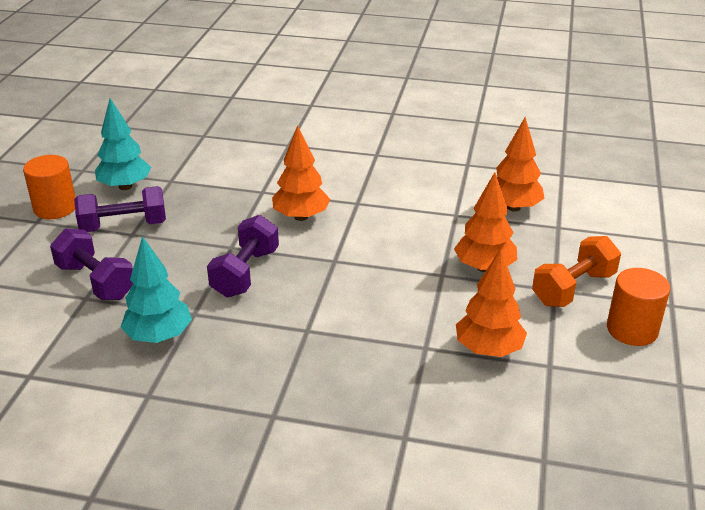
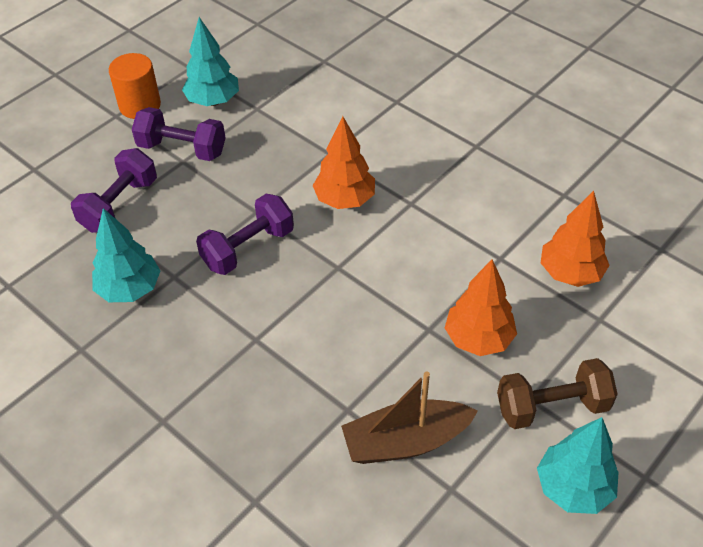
camera: 30 degrees right, 15 degrees up
(96, 281) = (119, 205): purple dumbbell -> purple dumbbell turned 45 degrees clockwise
(488, 349) = (405, 441): orange tree -> brown boat
(573, 288) = (552, 407): orange dumbbell -> brown dumbbell
(632, 330) = (573, 488): orange cylinder -> turquoise tree

